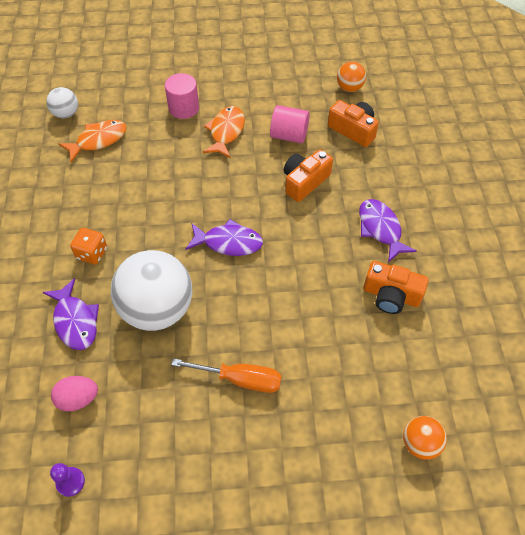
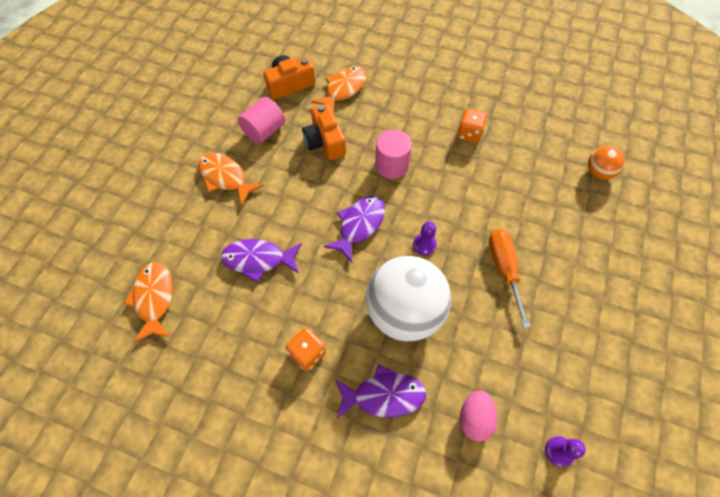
camera: 65 degrees left, 5 degrees up
(66, 114) = (87, 321): white ball -> none
(184, 108) = (167, 202): pink cylinder -> pink cylinder (391, 165)
(234, 300) = (424, 245): none -> purple pawn
(240, 379) = (504, 270): orange screwdriver -> orange screwdriver turned 45 degrees counterclockwise
(349, 88) = (239, 66): orange ball -> none
(375, 171) = (343, 90): none -> orange fish
(380, 229) = (403, 112): purple fish -> purple fish (258, 260)
(391, 295) = (469, 134): orange camera -> orange dice

